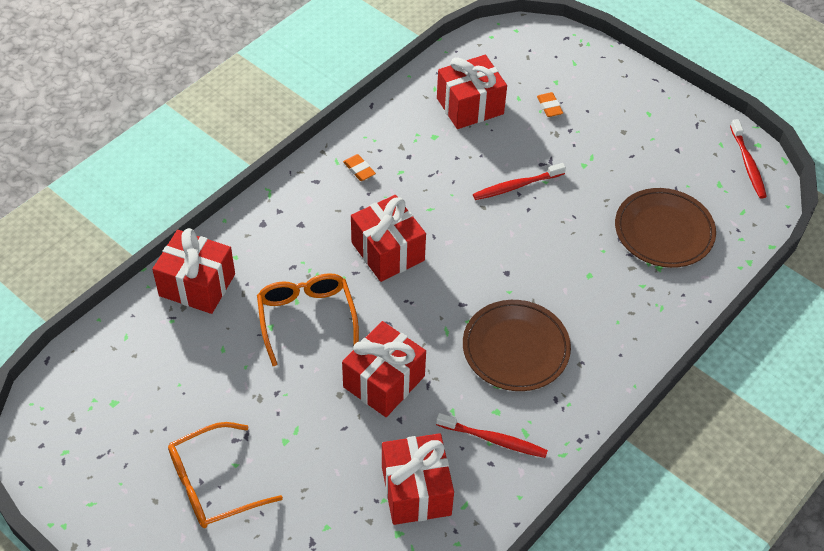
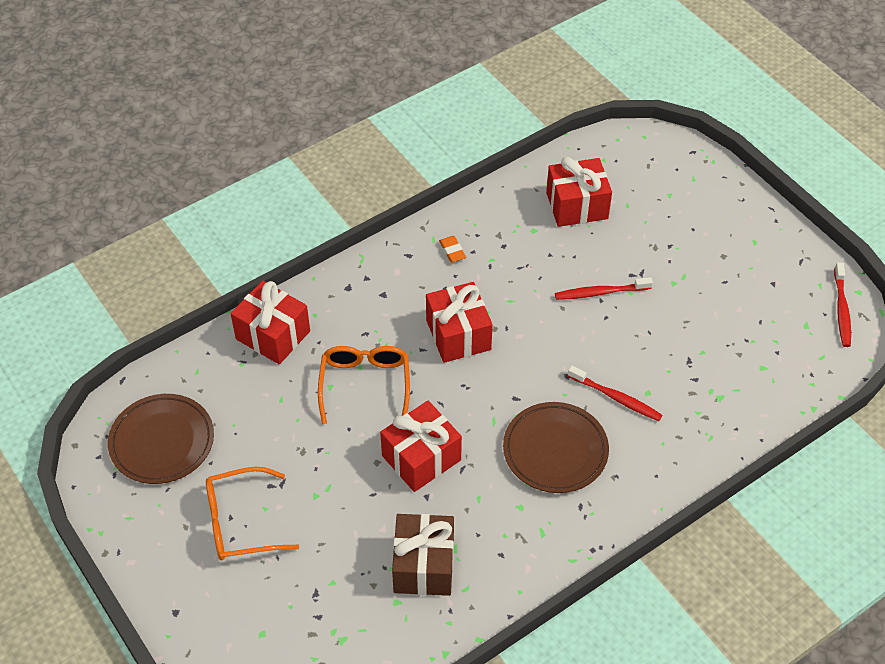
camera: 15 degrees right, 0 degrees up
(416, 490) = (423, 566): red gift -> brown gift
(494, 440) = (510, 533): red toothbrush -> red toothbrush (616, 398)
(549, 107) = (655, 219): orange eraser -> none
(663, 231) = (735, 363): brown plate -> brown plate (162, 442)

